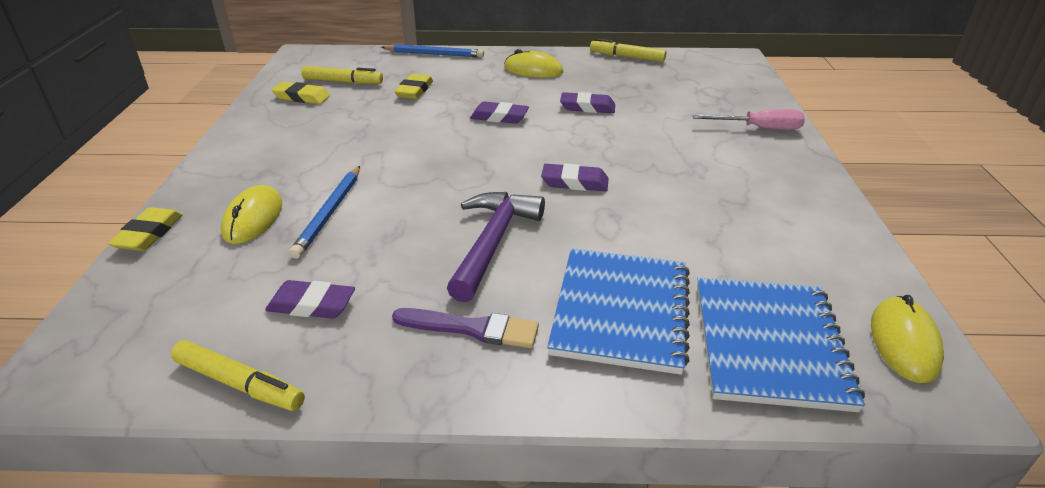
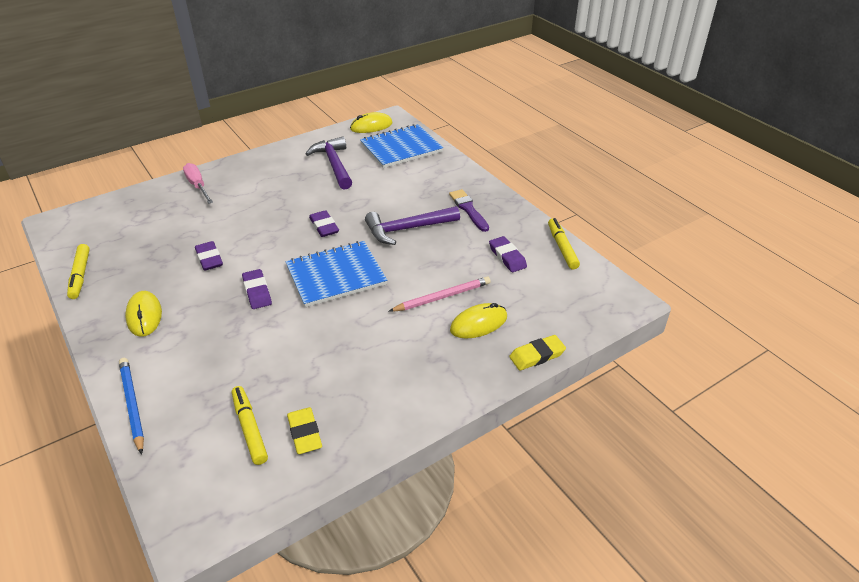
camera: 125 degrees left, 5 degrees up
(329, 213) = (442, 297): blue pencil -> pink pencil
(414, 90) = (238, 365): yellow eraser -> none
(620, 311) = (417, 181): blue notebook -> blue notebook (336, 275)
(749, 242) = (334, 164): none -> purple hammer

